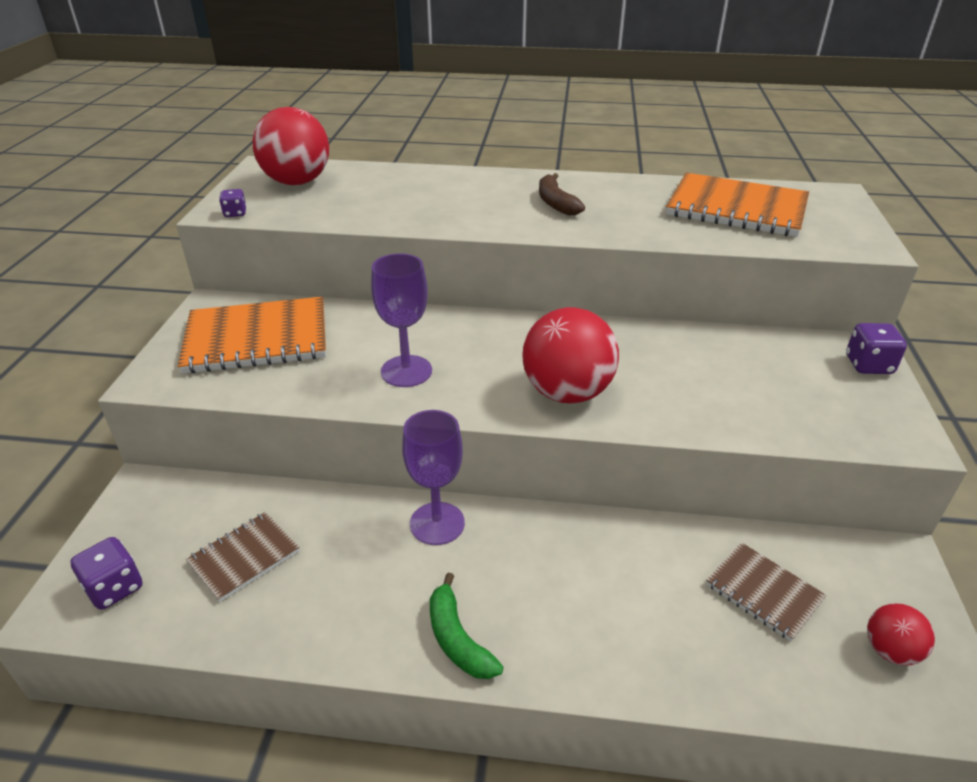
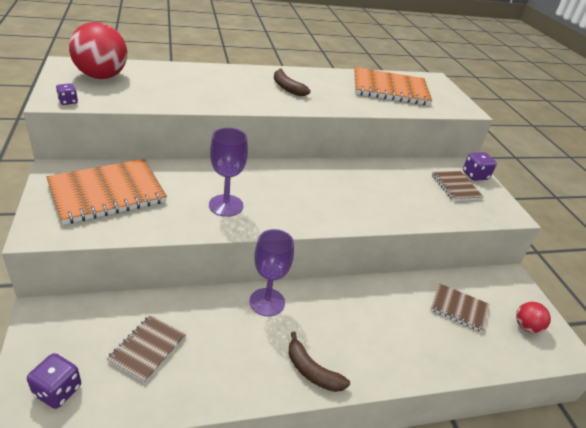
camera: 25 degrees left, 0 degrees up
(457, 639) = (312, 371): green banana -> brown banana
(567, 393) = (331, 208): red ball -> none
(818, 381) = (456, 187): none -> brown notebook

